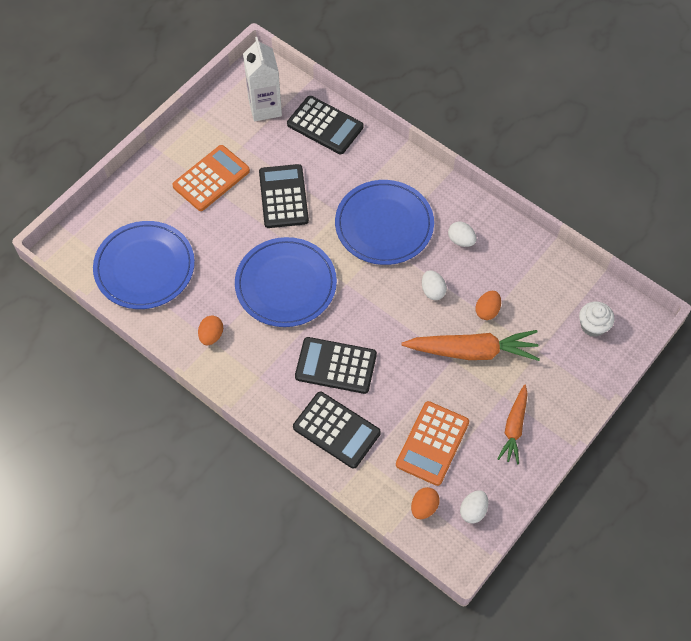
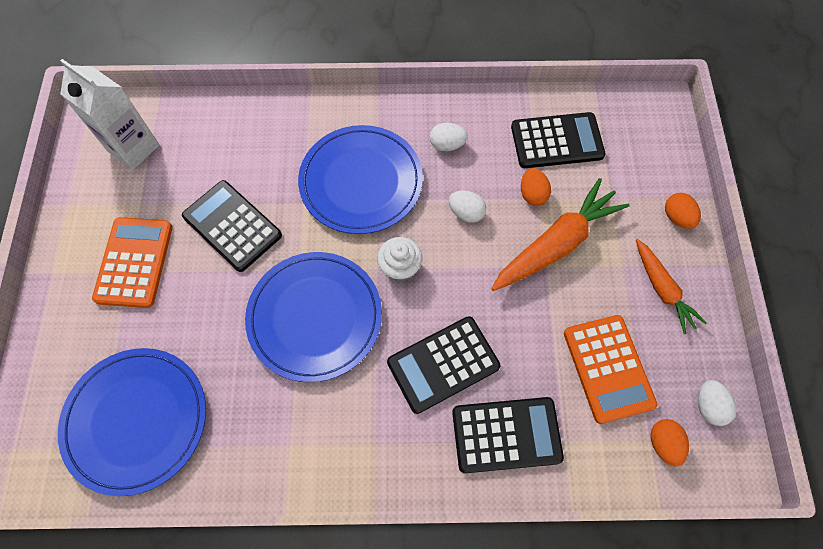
camera: 40 degrees left, 5 degrees up
(211, 335) = (282, 439): orange egg -> orange egg (677, 217)
(325, 126) = (214, 125): black calculator -> black calculator (557, 141)
(593, 326) = (633, 139): white cupcake -> white cupcake (400, 267)

